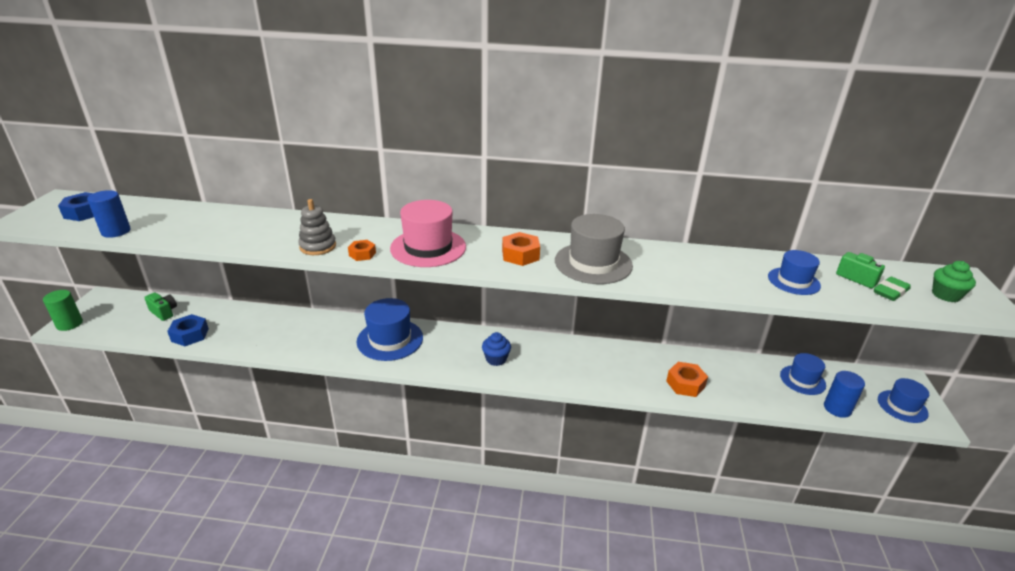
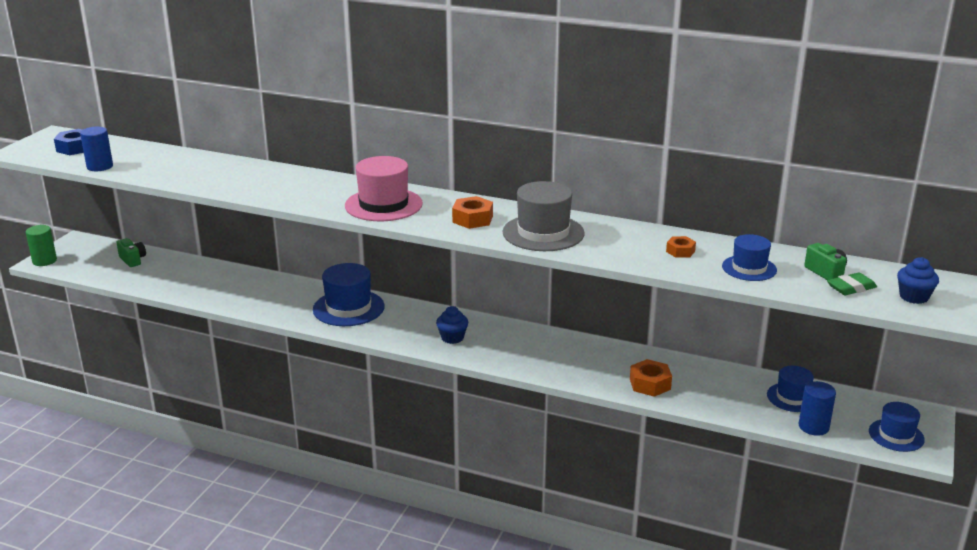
camera: 15 degrees right, 5 degrees down
(190, 335) = (153, 282): blue nut -> none
(318, 246) = (278, 195): grey stacking toy -> none
(362, 254) = (317, 205): orange nut -> orange nut (680, 251)
(945, 295) = (913, 297): green cupcake -> blue cupcake

